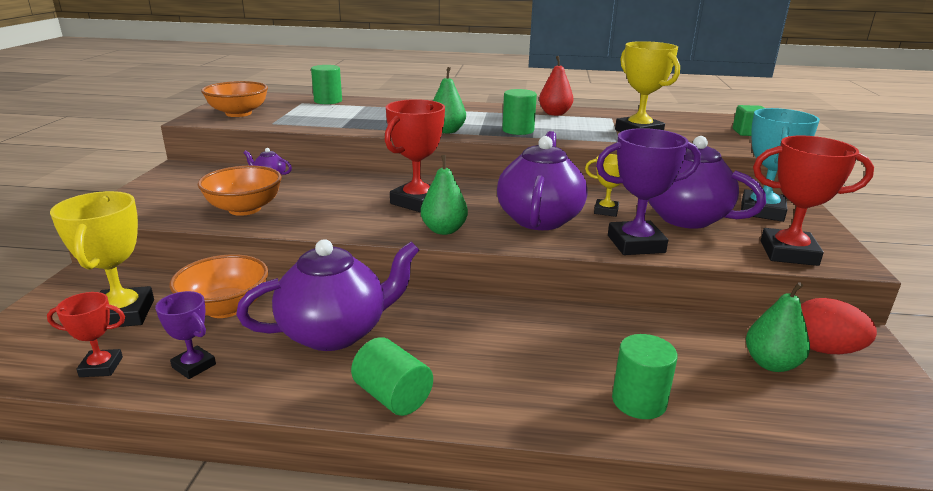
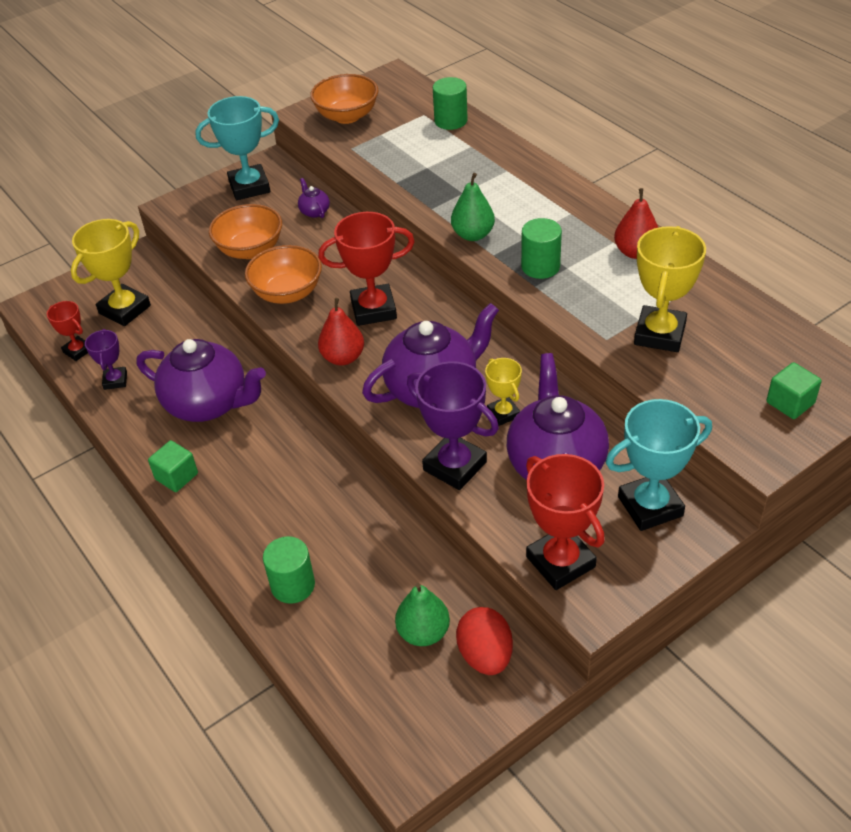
camera: 50 degrees right, 20 degrees up
(180, 182) = (249, 187): none -> turquoise trophy
(225, 308) = (177, 339): orange bowl -> orange bowl (287, 293)
(392, 396) = (176, 476): green cylinder -> green cube
(444, 230) = (343, 358): green pear -> red pear

